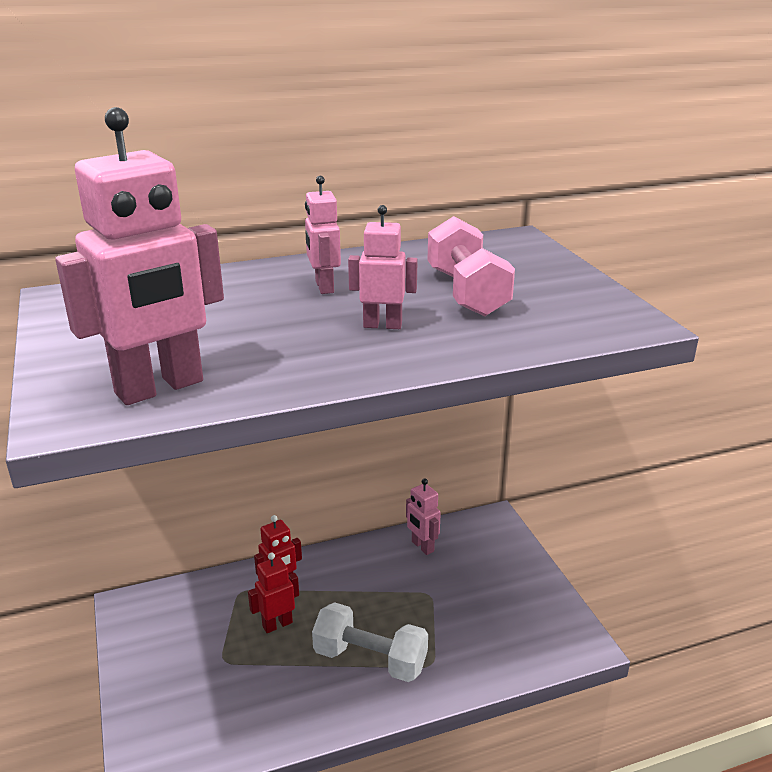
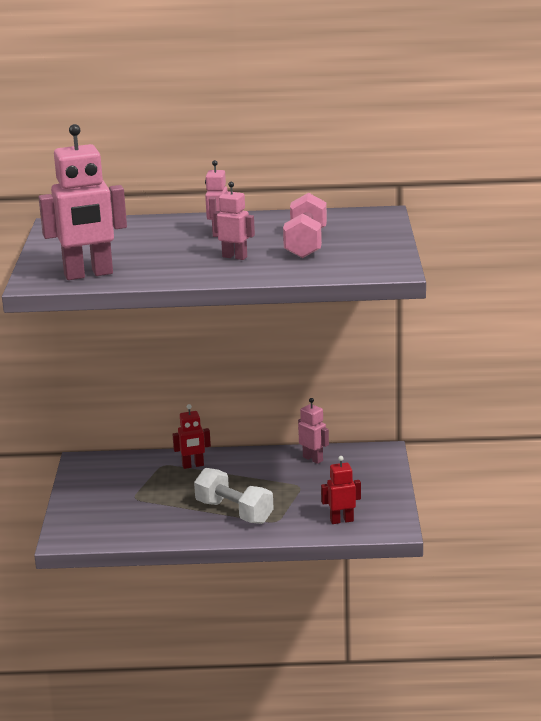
camera: 20 degrees right, 5 degrees down
(277, 624) = (180, 485): red robot -> red robot (341, 520)
(422, 546) = (313, 459): pink robot -> pink robot turned 150 degrees clockwise

